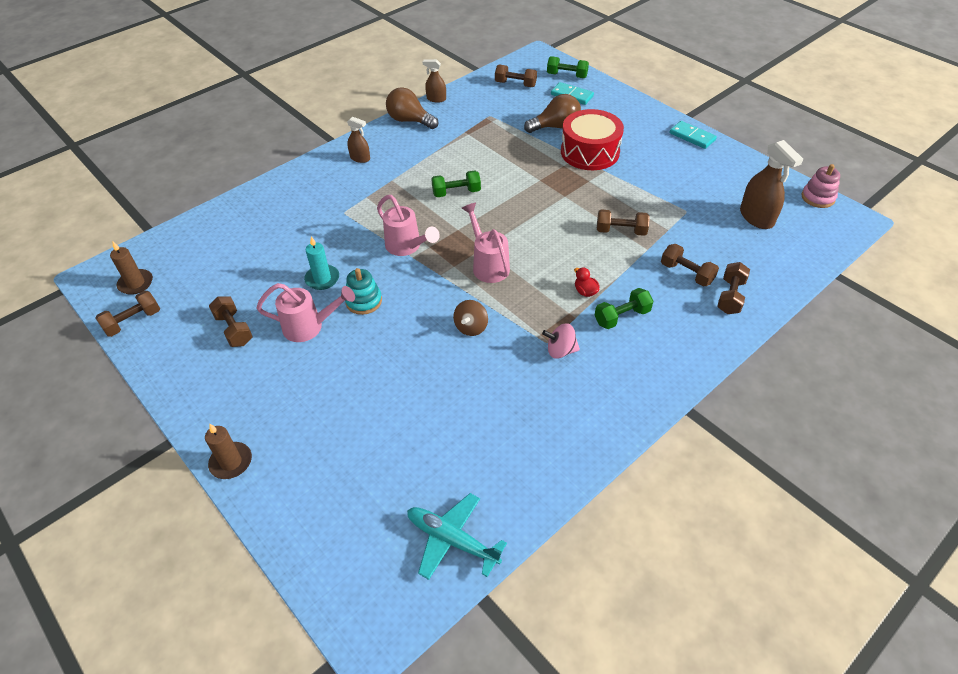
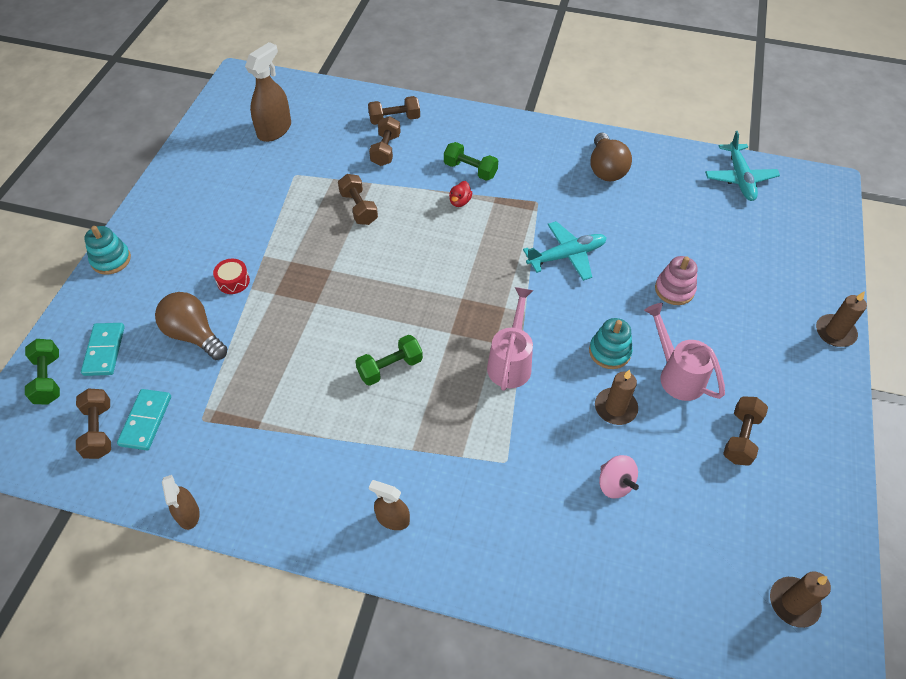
camera: 125 degrees left, 5 degrees up
(133, 321) = (829, 548): brown dumbbell -> none
(322, 279) = (615, 408): turquoise candle -> brown candle
(360, 158) = (392, 519): brown spray bottle -> brown spray bottle turned 60 degrees counterclockwise
(409, 120) = (266, 514): brown light bulb -> brown light bulb (605, 169)
(456, 192) = (390, 368): green dumbbell -> green dumbbell turned 75 degrees counterclockwise
(471, 327) = (566, 256): brown spinning top -> turquoise plane
(488, 264) = (481, 282): pink watering can -> none
(560, 350) = (538, 191): pink spinning top -> pink spinning top (615, 484)
(590, 152) = (233, 281): red drum -> red drum, size x0.42
(650, 111) = (111, 260): none -> turquoise stacking toy
(692, 137) = (153, 208): turquoise domino -> turquoise domino (146, 421)
(818, 197) = (218, 101): pink stacking toy -> pink stacking toy (674, 290)

